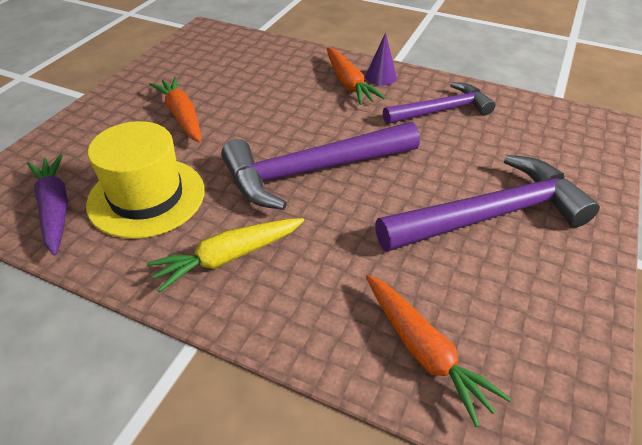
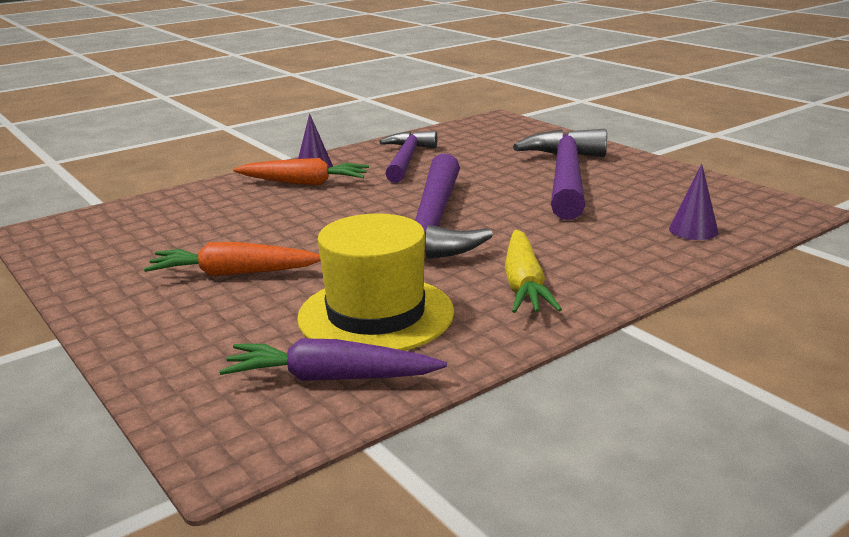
camera: 60 degrees left, 20 degrees down
(423, 351) = (693, 230): orange carrot -> purple cone

